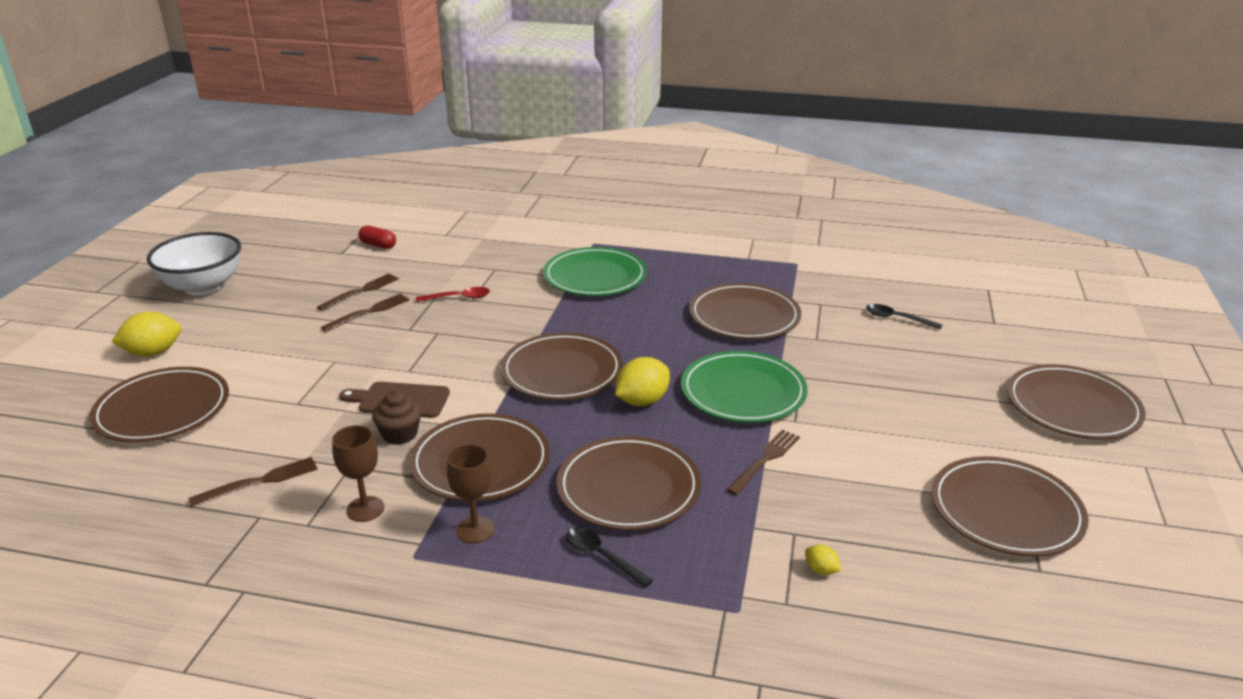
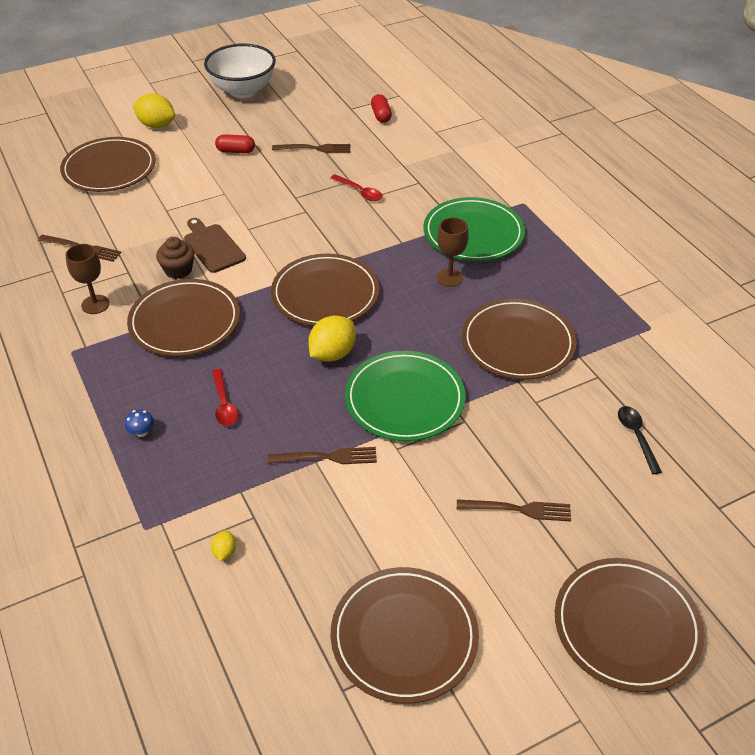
camera: 50 degrees right, 15 degrees up
(285, 329) = (236, 151): none -> red capsule
(369, 311) = (295, 168): brown fork -> brown fork (519, 509)
(475, 530) = (117, 361): brown goblet -> brown goblet (449, 277)
(601, 556) = (142, 432): black spoon -> blue mushroom
(628, 488) = (224, 404): brown plate -> red spoon
(642, 401) = (332, 354): yellow lemon -> yellow lemon turned 60 degrees counterclockwise

